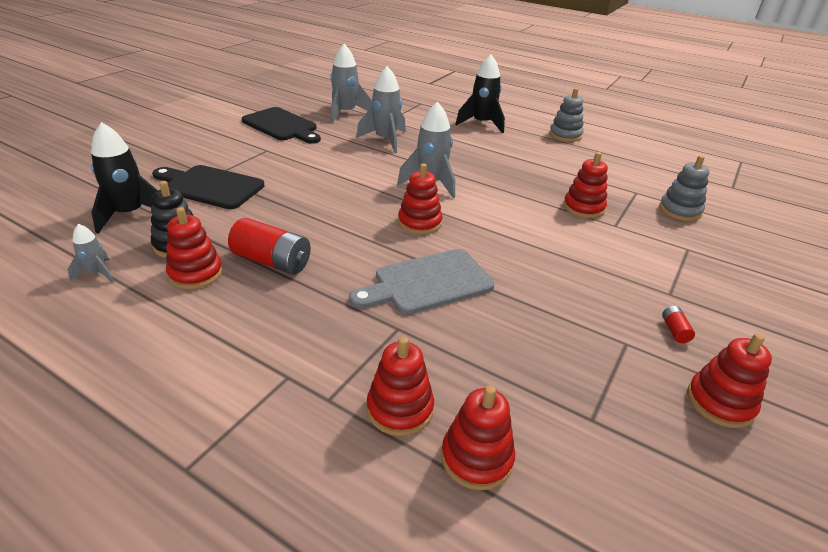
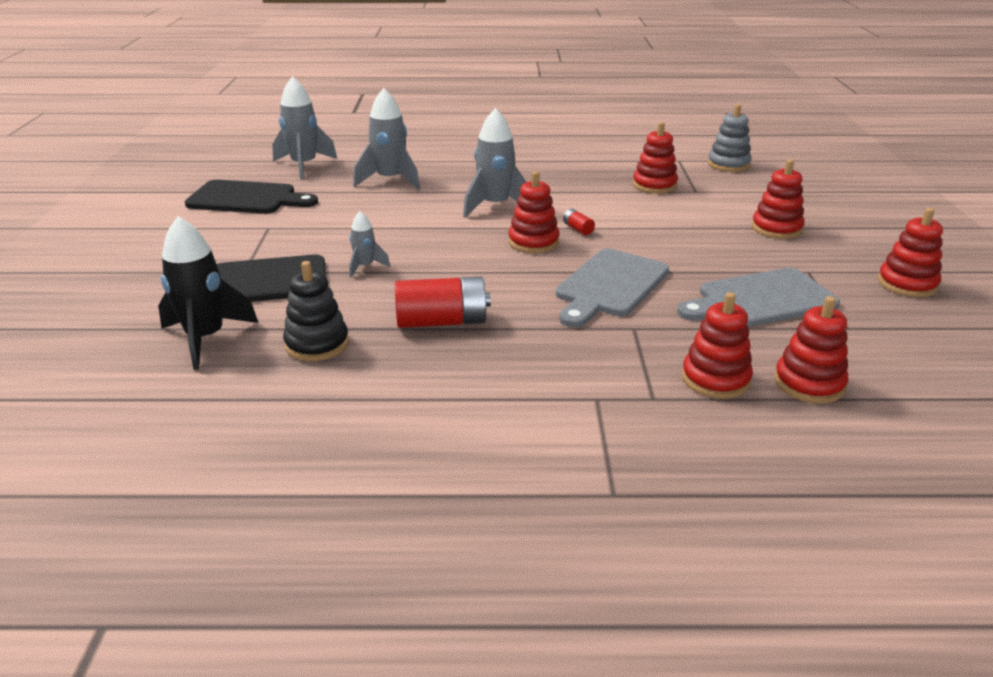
camera: 30 degrees left, 5 degrees down
(97, 273) = (266, 402): grey rocket -> grey rocket (365, 267)
(196, 273) = (379, 360): red stacking toy -> red stacking toy (776, 228)
(482, 124) = (467, 139): black rocket -> none
(541, 351) = (761, 300): none -> grey cutting board
(565, 135) = (559, 129): grey stacking toy -> none
(674, 330) = (828, 250): red battery -> red battery (578, 229)

